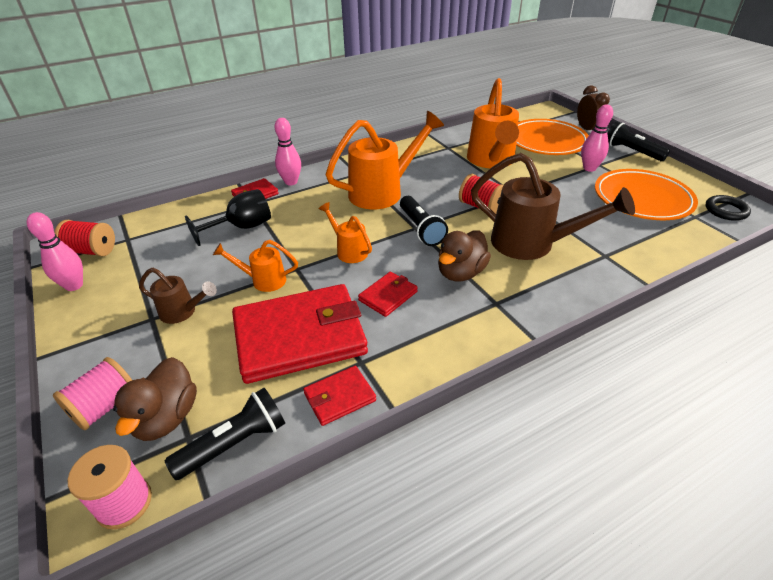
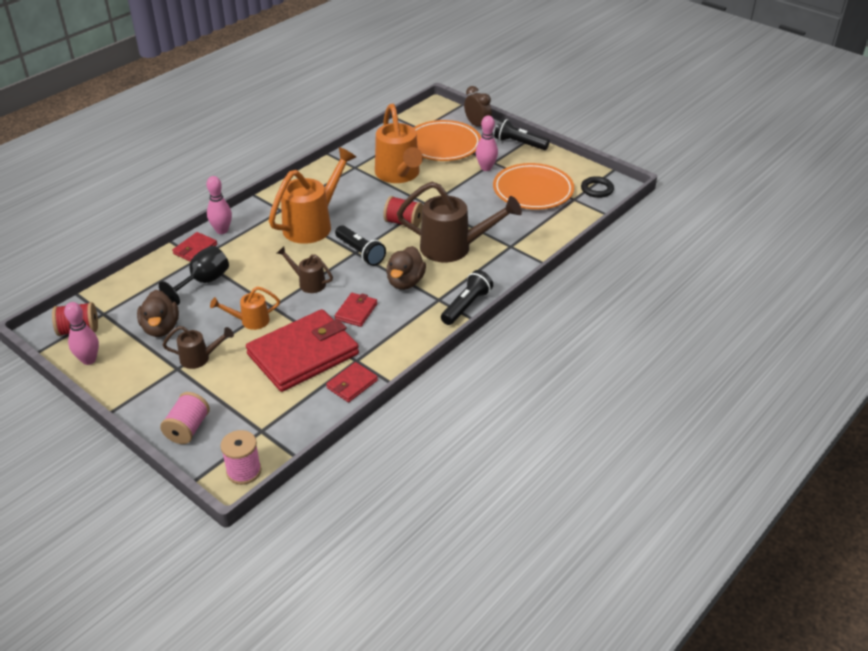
camera: 20 degrees left, 0 degrees up
(166, 417) = (238, 424): brown duck -> brown duck (161, 328)
(234, 443) = (295, 425): black flashlight -> black flashlight (466, 306)
(349, 250) = (308, 283): orange watering can -> brown watering can

